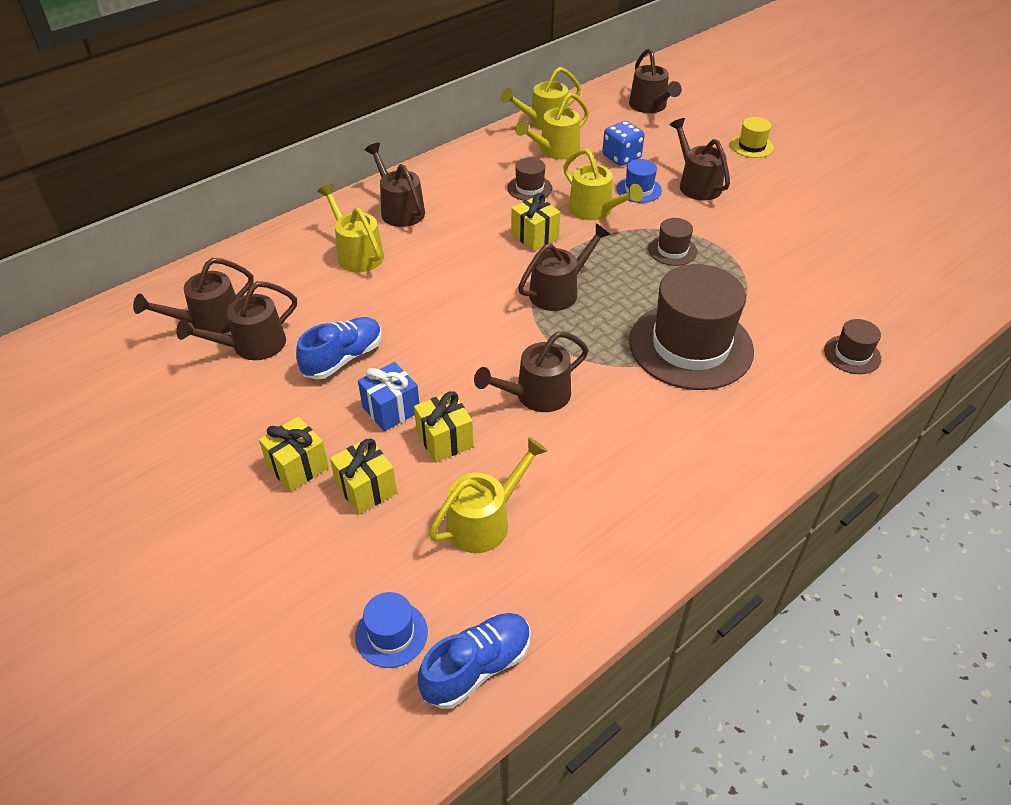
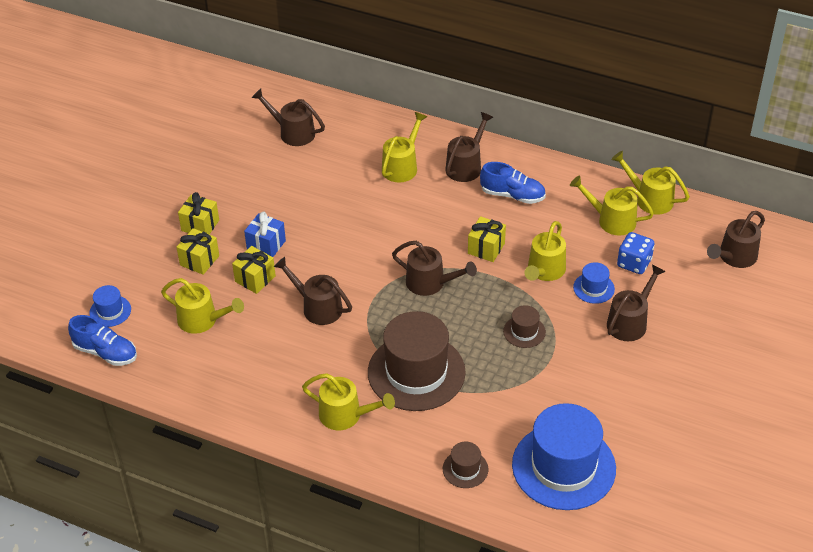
camera: 65 degrees right, 0 degrees up
(251, 346) = (283, 160): brown watering can -> none
(343, 358) = (297, 205): blue shoe -> blue shoe (512, 195)
(529, 188) = (546, 224): brown hat -> none
(732, 426) = (346, 415): none -> yellow watering can
(751, 146) = (722, 343): yellow hat -> none
(871, 285) = (563, 466): none -> blue hat

